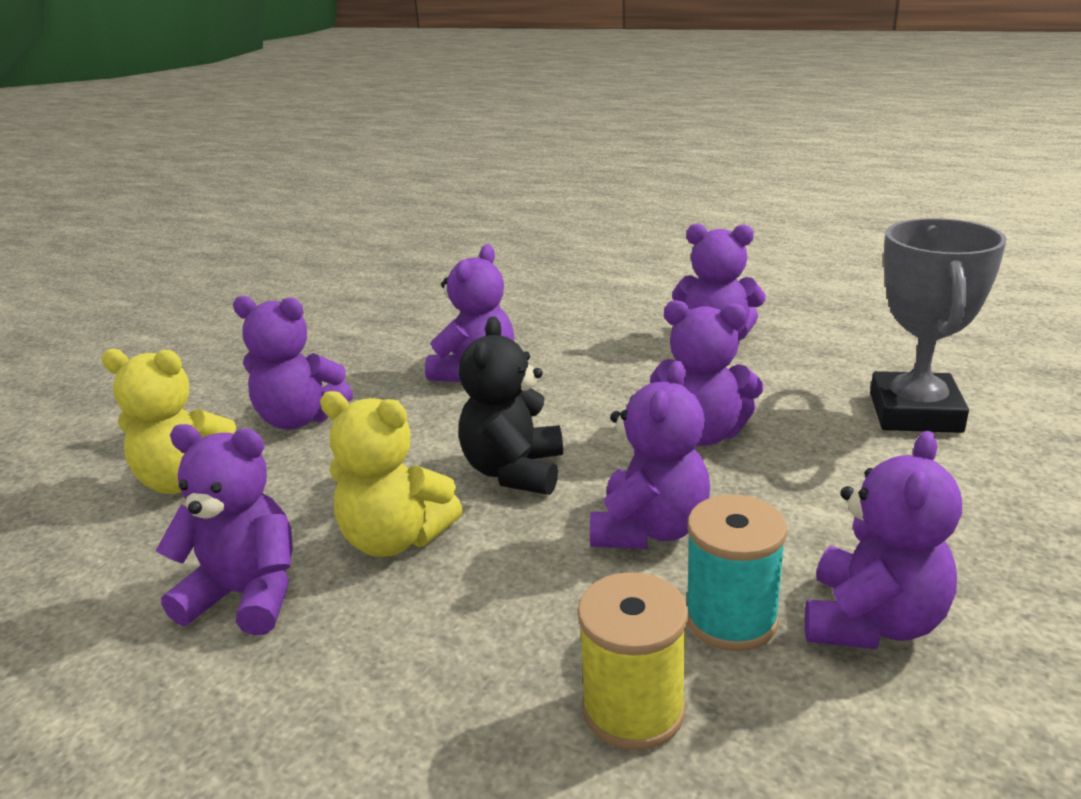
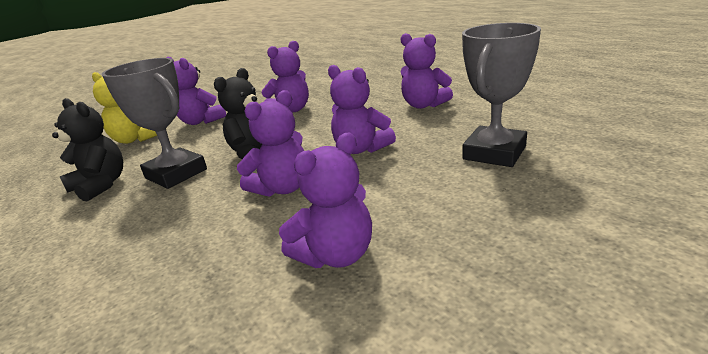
camera: 25 degrees right, 0 degrees up
(246, 595) = (101, 185): purple teddy bear -> black teddy bear
(395, 539) = (176, 174): yellow teddy bear -> grey trophy
(633, 709) = (175, 267): yellow spool -> none
(731, 619) = (268, 237): turquoise spool -> none

